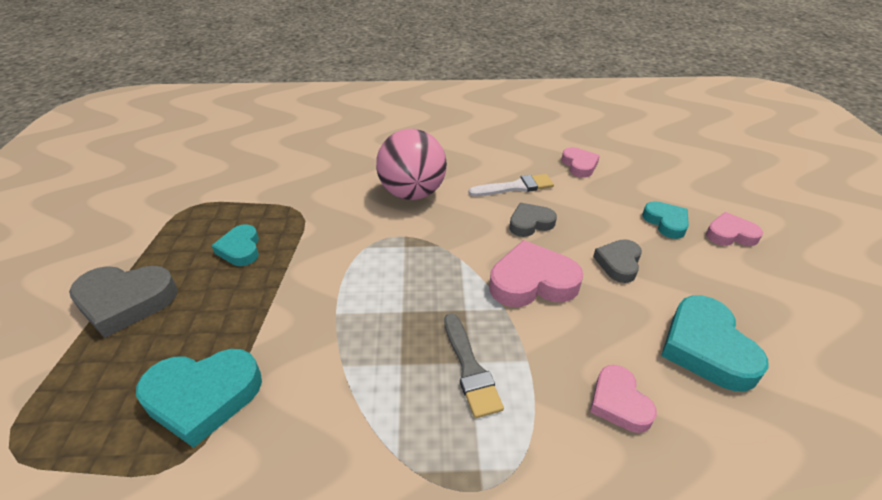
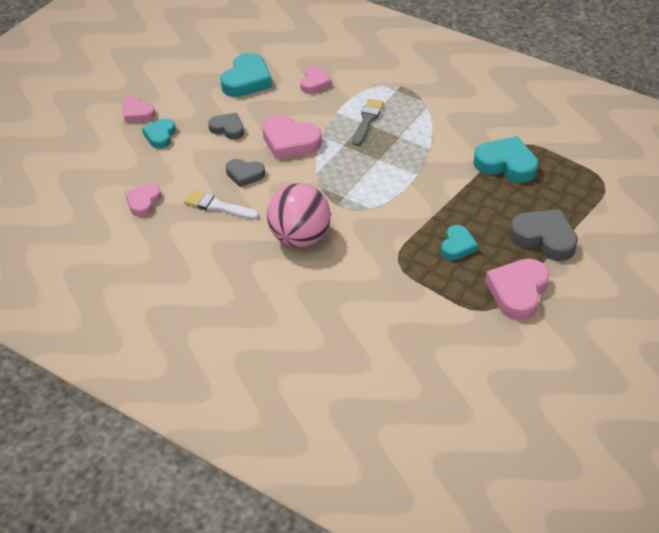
camera: 145 degrees left, 5 degrees up
(155, 232) = (518, 292): none -> pink heart
(618, 263) = (227, 129): grey heart -> grey heart turned 120 degrees counterclockwise

